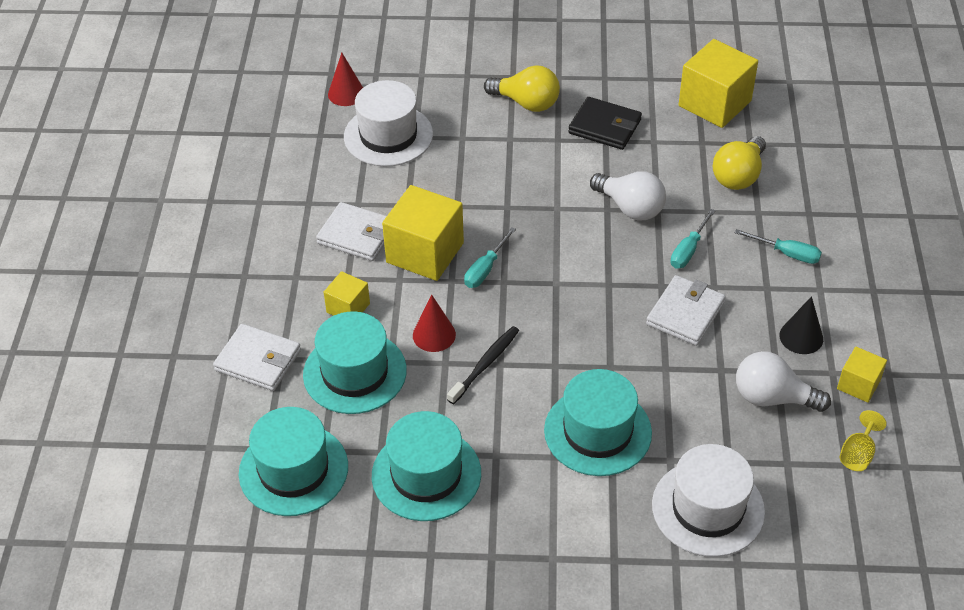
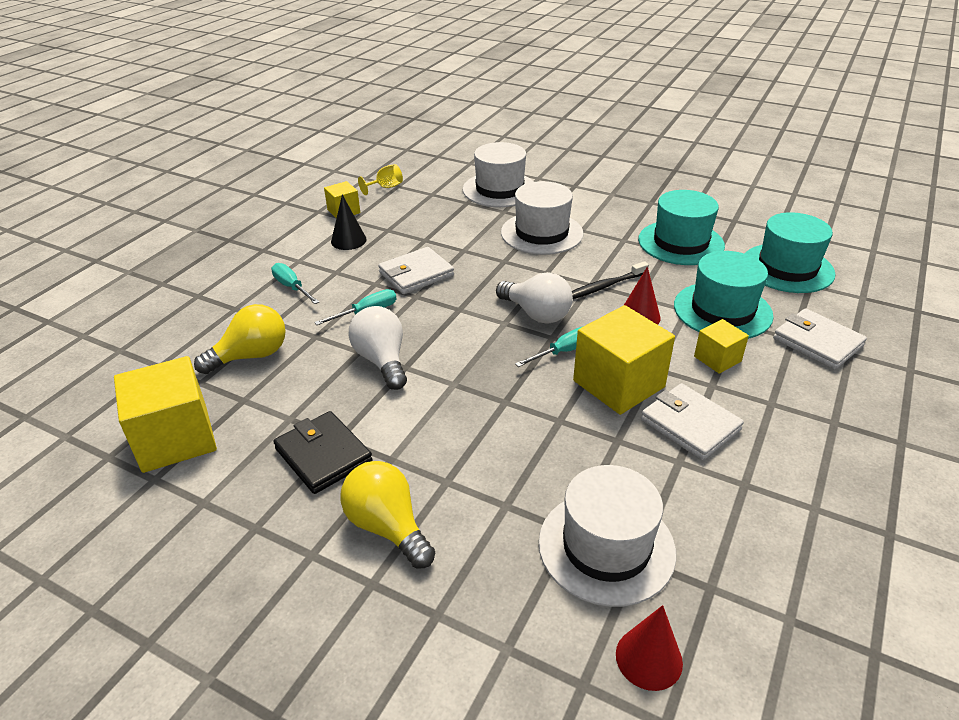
camera: 155 degrees left, 10 degrees down
(597, 431) = (541, 233): turquoise hat -> white hat
(772, 398) = (406, 219): white light bulb -> white light bulb (536, 314)

